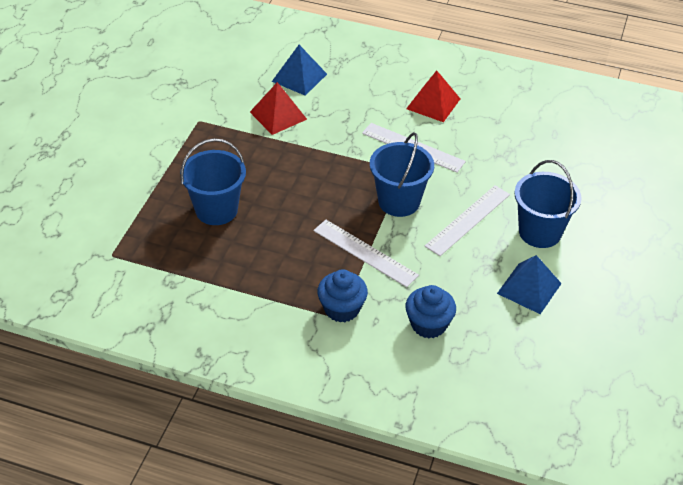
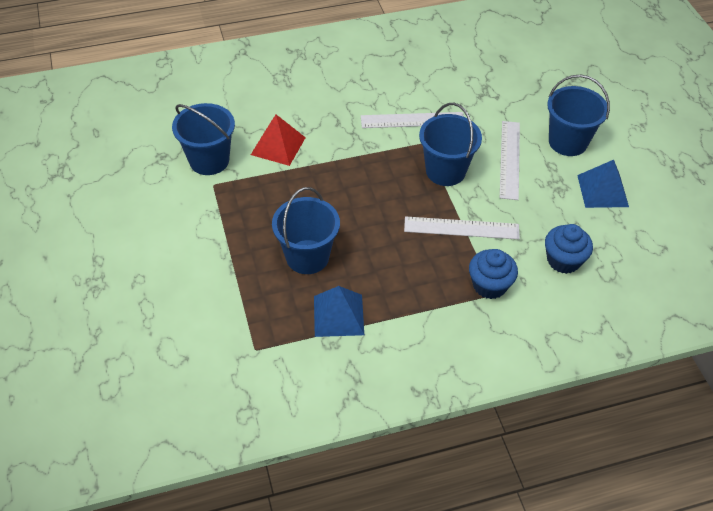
camera: 35 degrees left, 5 degrees up
(213, 101) = (209, 160): none -> blue bucket
(299, 77) = (263, 104): blue pyramid -> blue pyramid (338, 315)
(433, 103) = (393, 76): red pyramid -> none

